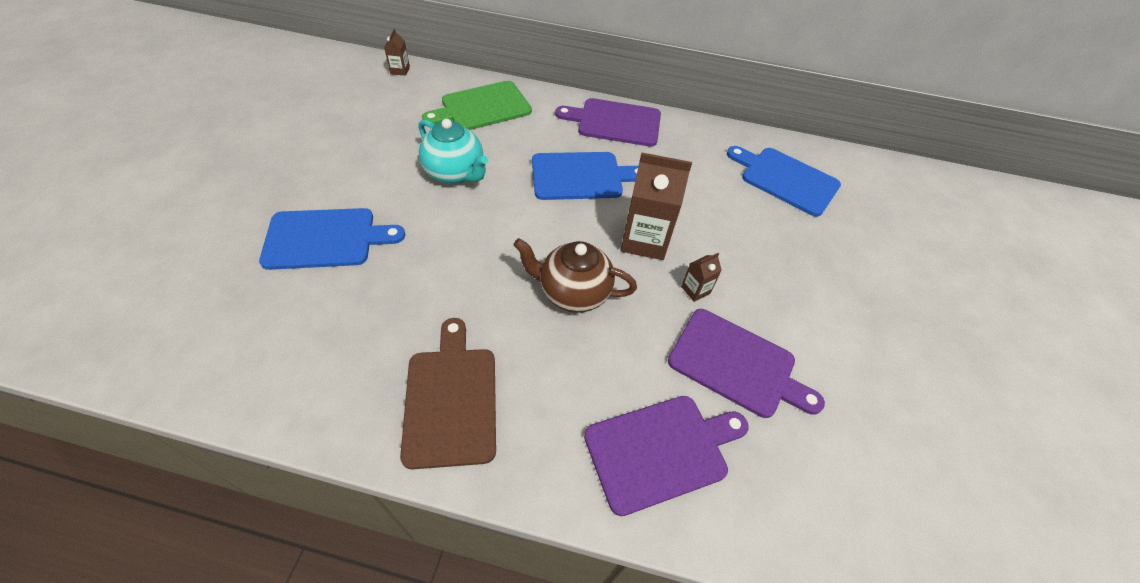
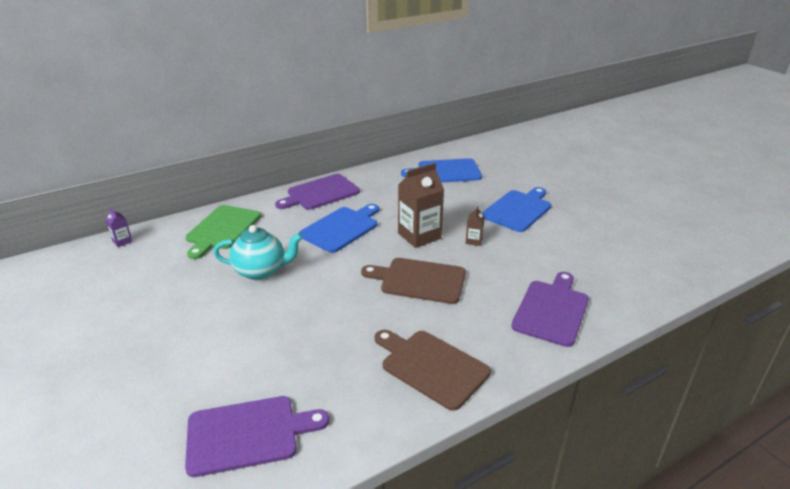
camera: 40 degrees left, 20 degrees down
(325, 238) = (226, 355): blue cutting board -> blue cutting board (518, 210)
(400, 70) = (122, 241): brown carton -> purple carton
(573, 293) = (419, 280): brown teapot -> brown cutting board
(737, 364) = (533, 257): purple cutting board -> purple cutting board (248, 434)

